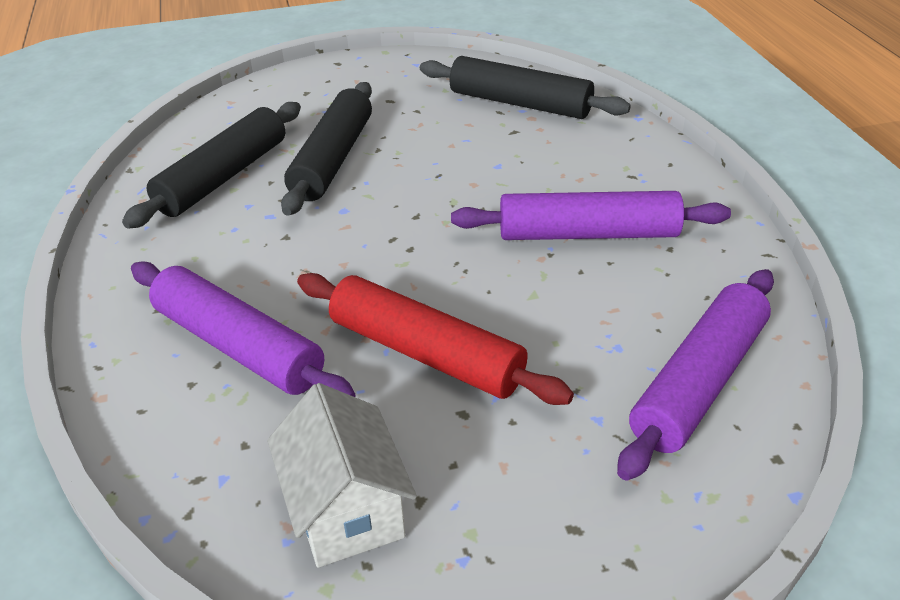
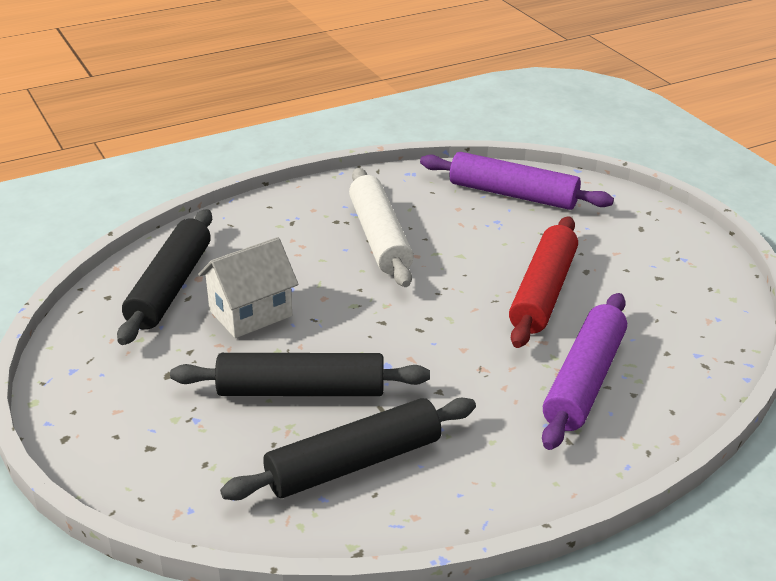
camera: 105 degrees left, 5 degrees down
(224, 177) = (353, 463): black rolling pin -> black rolling pin turned 45 degrees counterclockwise
(346, 510) = (683, 301): white house -> white house (250, 313)
(588, 234) = (379, 237): purple rolling pin -> white rolling pin

